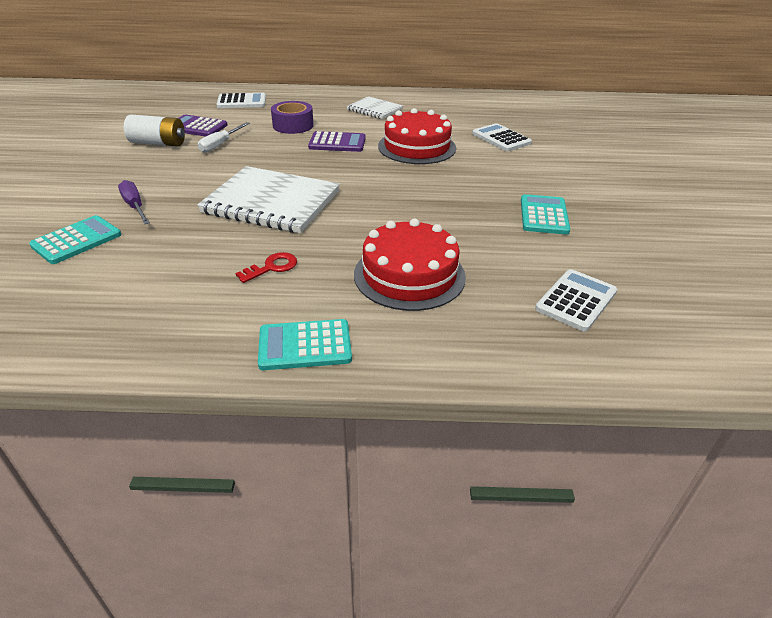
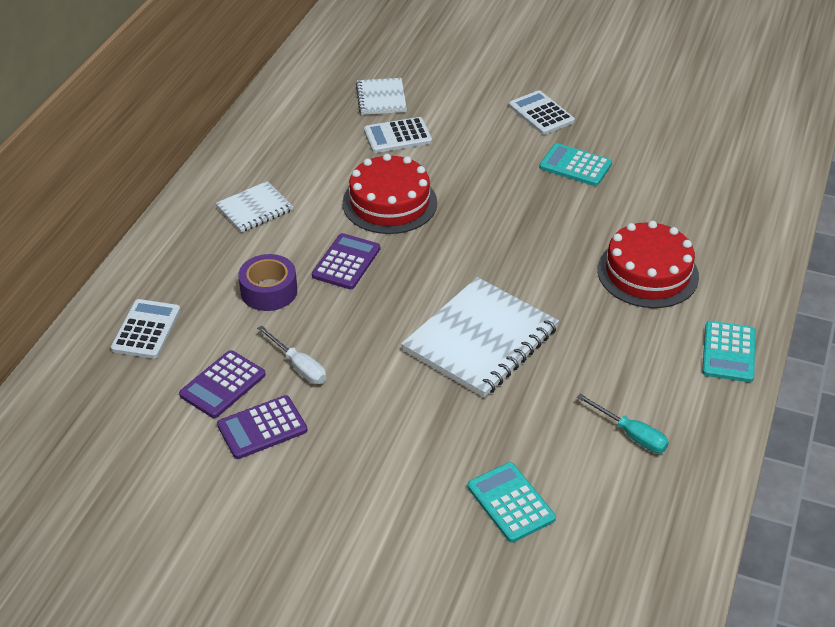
camera: 70 degrees left, 5 degrees up
(135, 206) = (446, 453): purple screwdriver -> none
(158, 143) = (262, 428): white battery -> purple calculator
(162, 292) = (631, 434): none -> turquoise screwdriver
(272, 267) = (610, 356): red key -> none
(541, 127) = (381, 98): none -> white notebook
(576, 300) = (706, 195): white calculator -> white calculator (541, 113)

